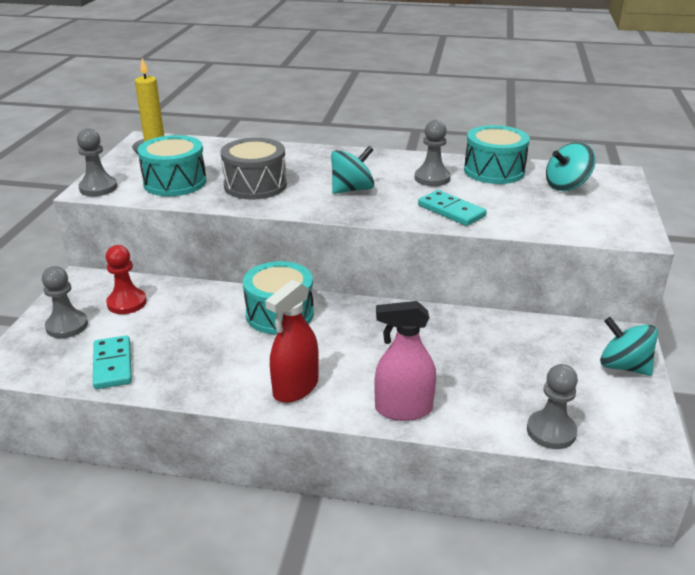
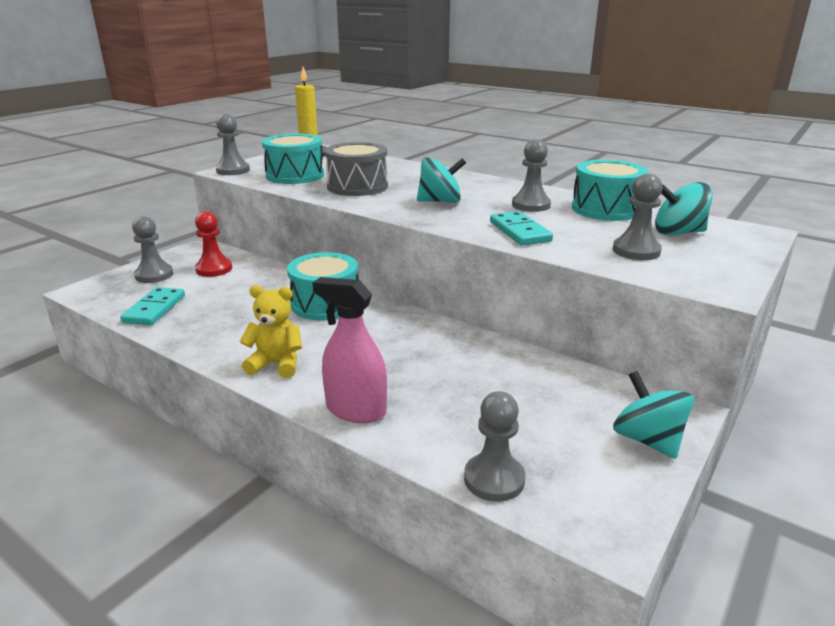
camera: 25 degrees right, 5 degrees down
(295, 388) = (276, 364): red spray bottle -> yellow teddy bear
(553, 212) = (636, 251): none -> grey pawn

